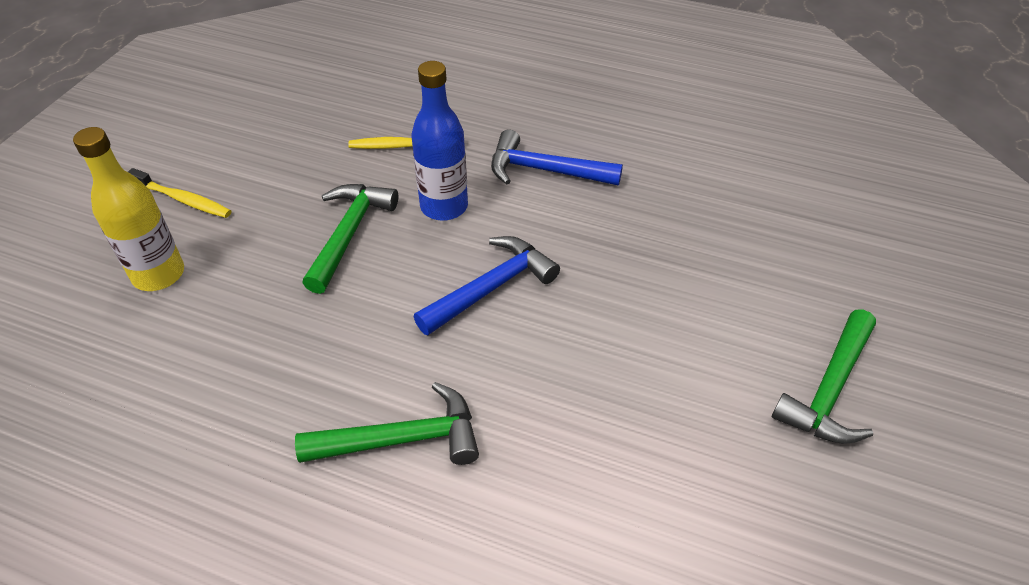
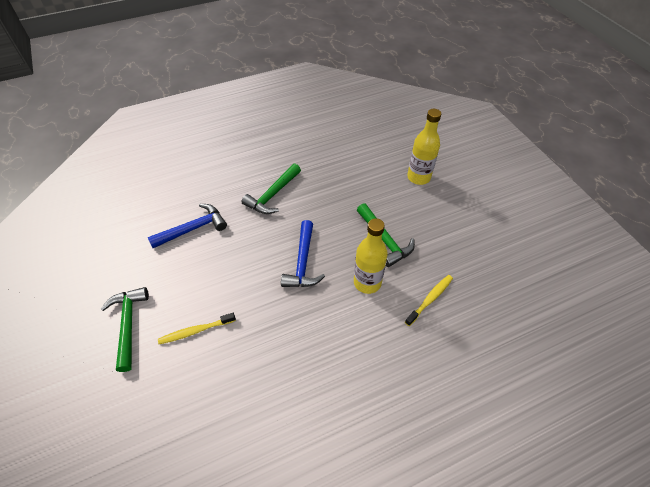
camera: 135 degrees right, 5 degrees up
(183, 200) = (462, 203): yellow toothbrush -> yellow toothbrush (195, 331)
(444, 207) = (367, 282): blue bottle -> yellow bottle
(545, 170) = (350, 344): blue hammer -> blue hammer (193, 229)

